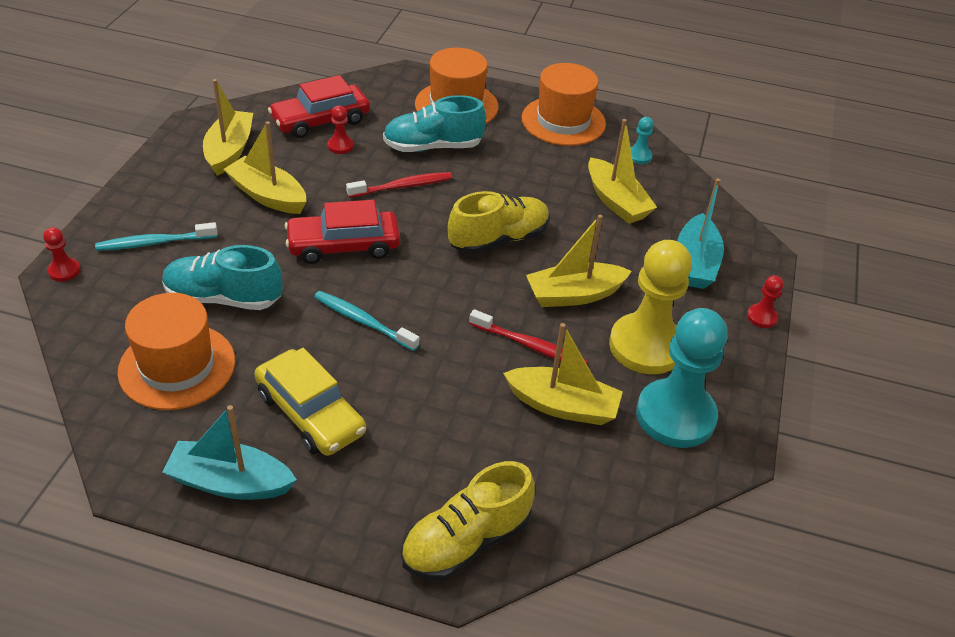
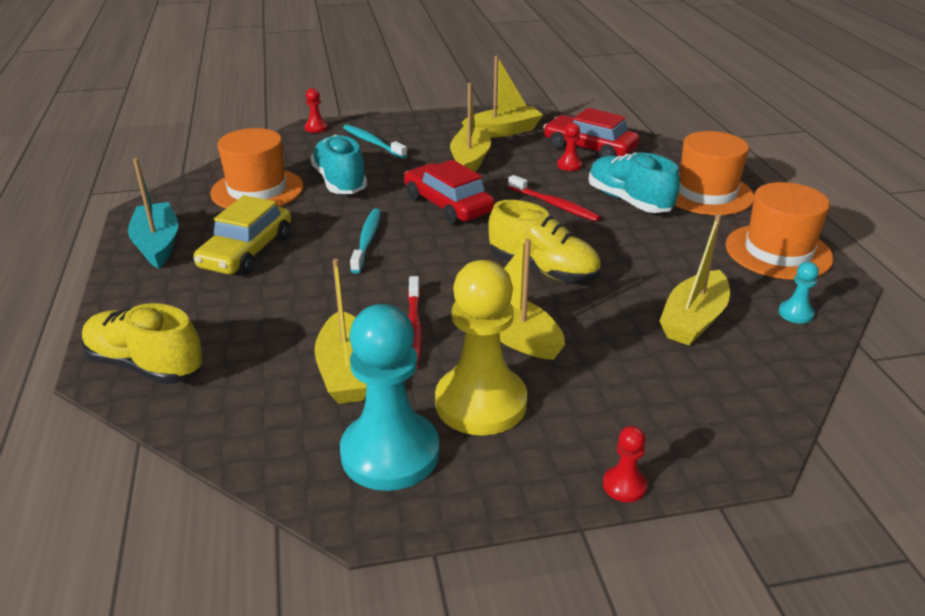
camera: 65 degrees right, 10 degrees down
(695, 263) = (660, 404): turquoise boat -> none

